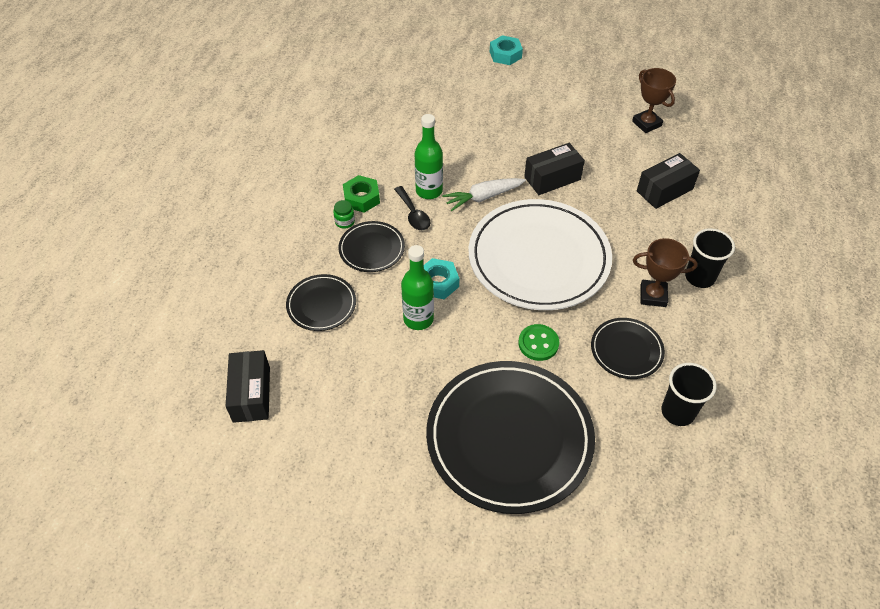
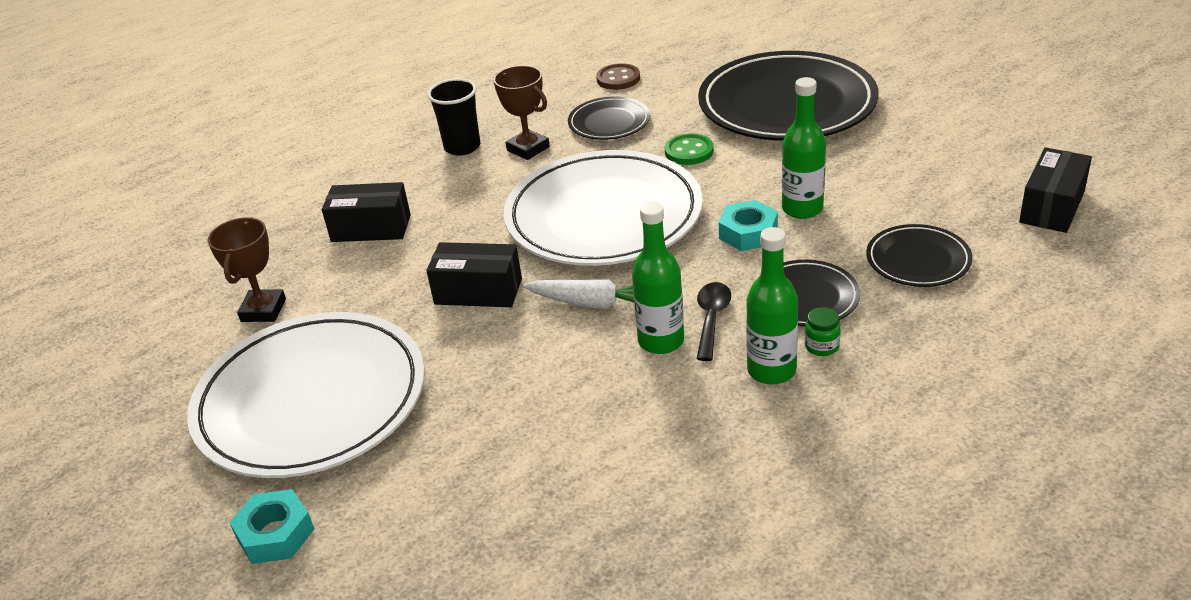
camera: 140 degrees left, 15 degrees down
(361, 198) = (771, 370): green nut -> green bottle
(560, 98) = (311, 401): none -> white plate
(678, 412) = (618, 79): black cup -> brown button

